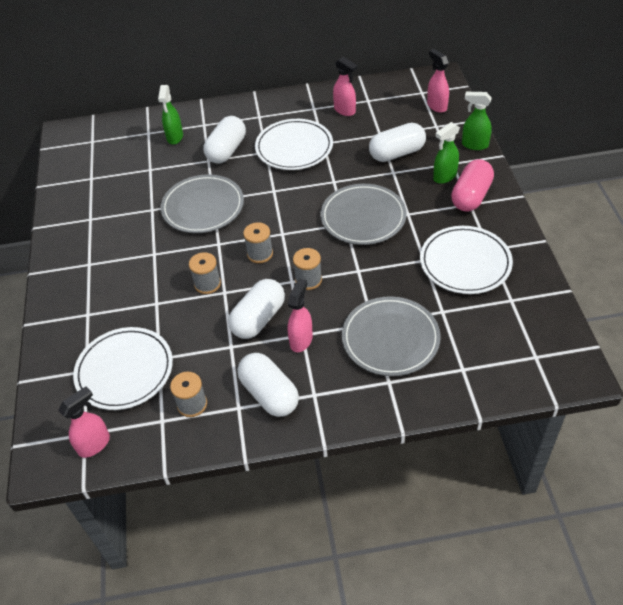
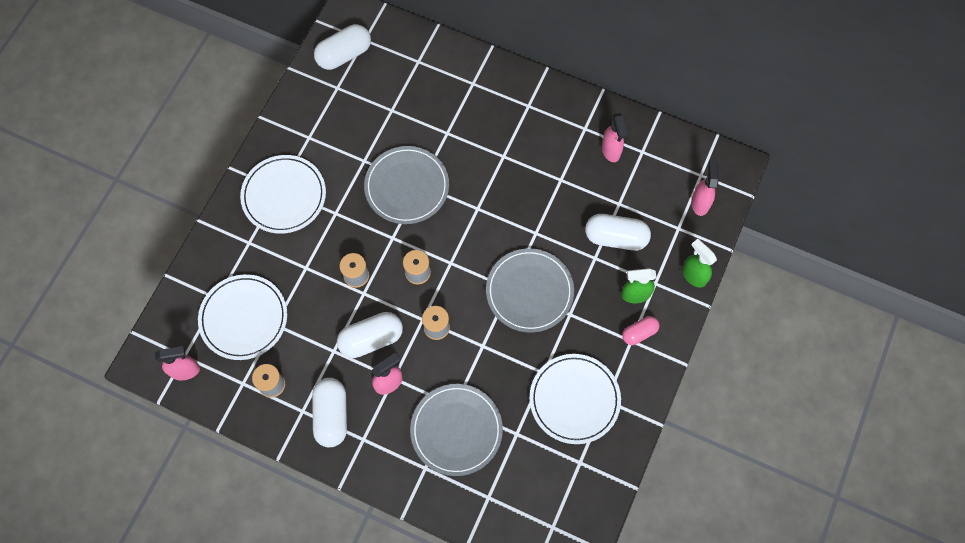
camera: 30 degrees right, 20 degrees up
(175, 137) = (437, 83): green spray bottle -> none
(226, 150) = (471, 131): white capsule -> white capsule (344, 54)
(294, 147) = (531, 167): white plate -> white plate (284, 196)
(471, 196) = (639, 333): pink capsule -> pink capsule, size x0.60

